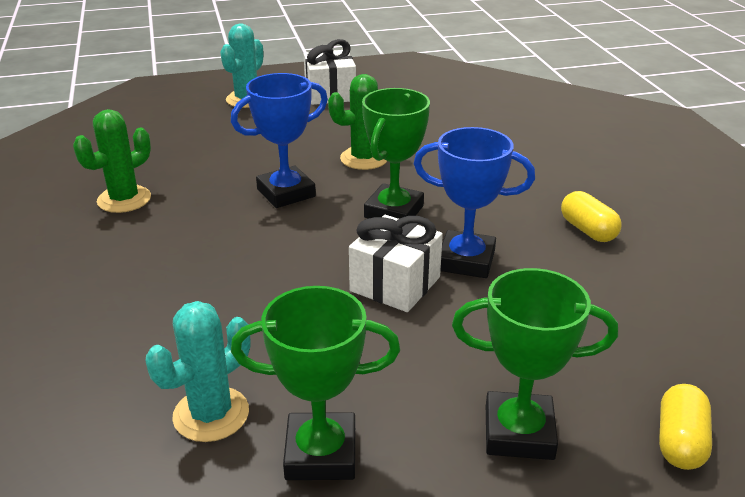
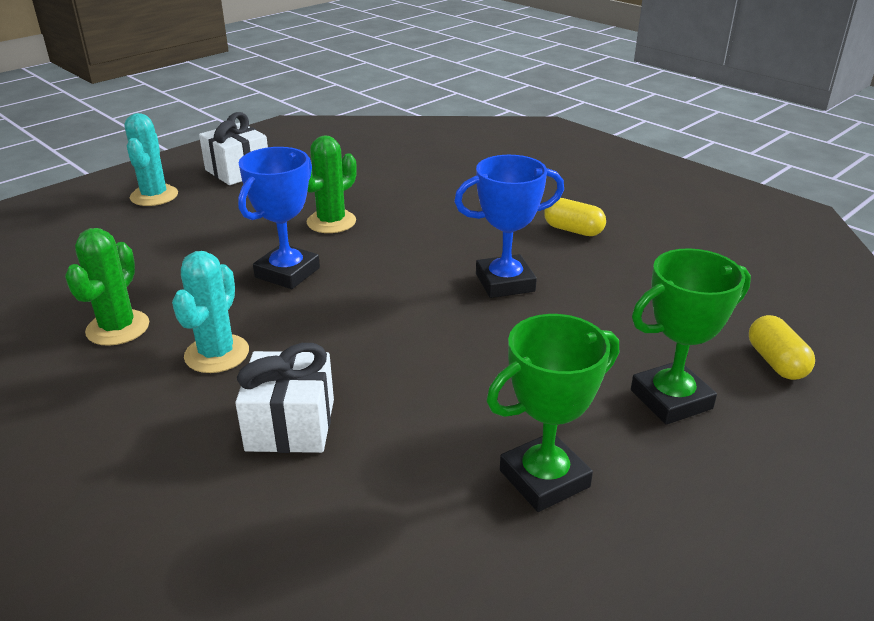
camera: 30 degrees left, 0 degrees up
(211, 414) = (418, 488): turquoise cactus -> turquoise cactus (217, 354)
(394, 211) = (405, 260): green trophy -> none
(395, 284) = (466, 320): white gift -> white gift (290, 425)

